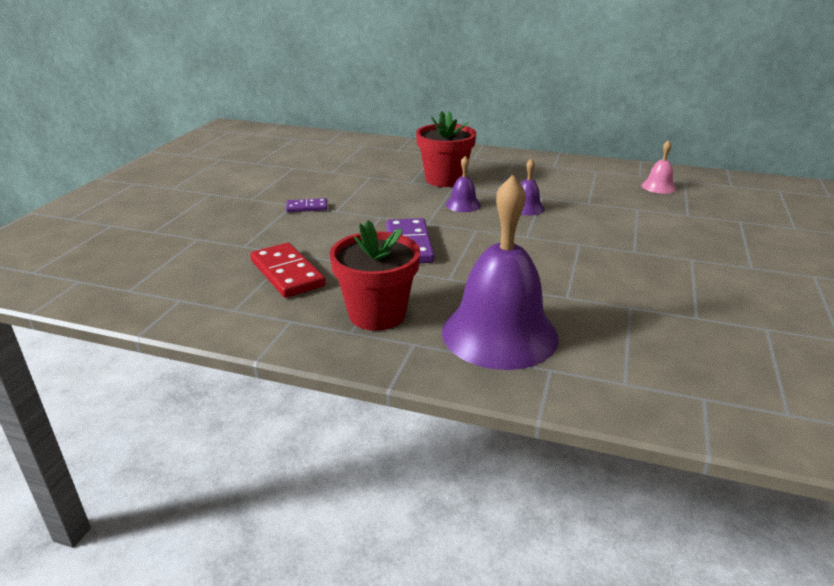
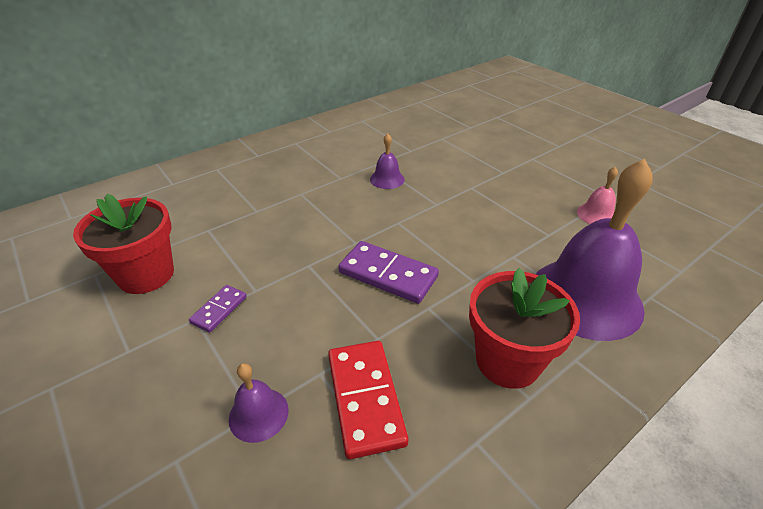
camera: 55 degrees left, 10 degrees up
(287, 273) = (365, 398): red domino -> red domino turned 75 degrees clockwise
(445, 179) = (280, 190): red flower pot -> red flower pot (146, 275)
(463, 204) = (343, 206): purple bell -> purple bell (258, 414)
(658, 187) = (418, 114): pink bell -> pink bell (596, 215)

